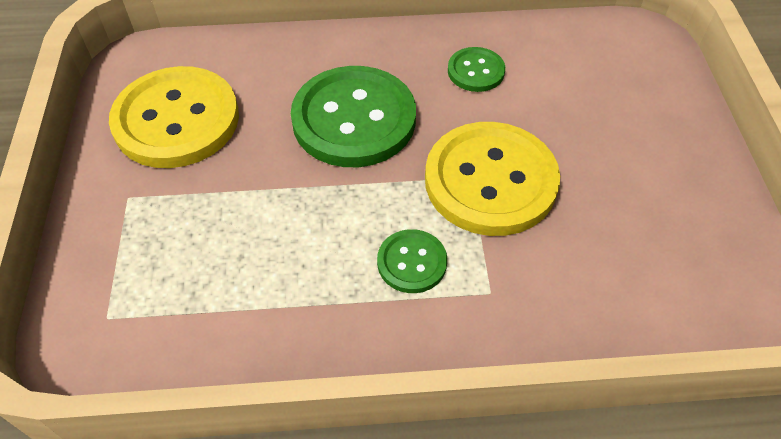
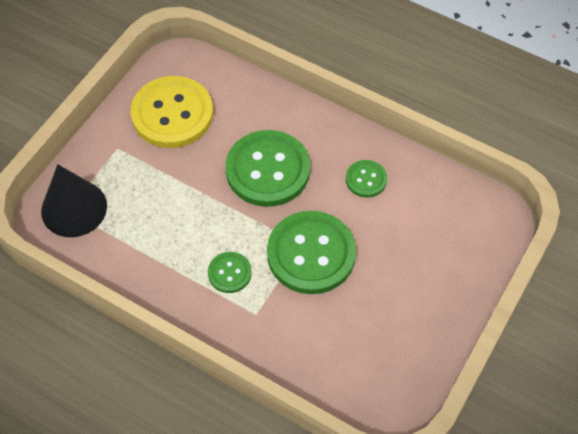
camera: 35 degrees right, 5 degrees up
(117, 309) = (74, 208): none -> black cone
(490, 181) = (311, 254): yellow button -> green button

